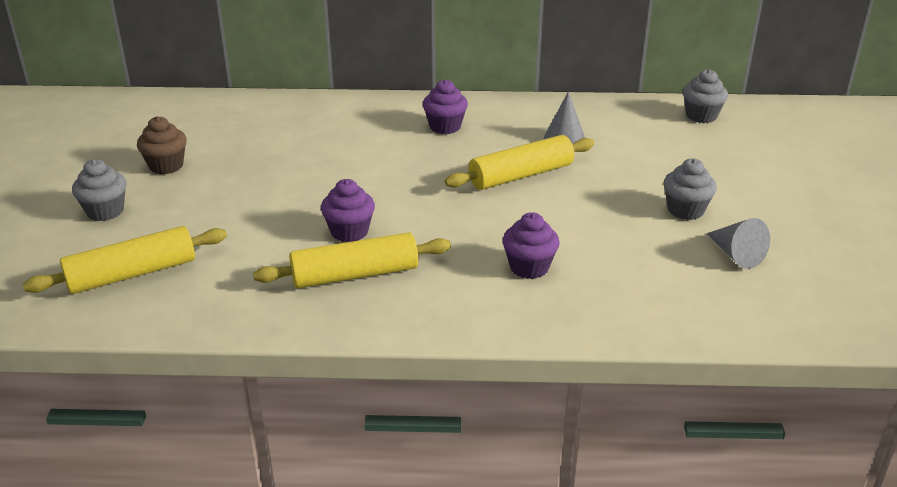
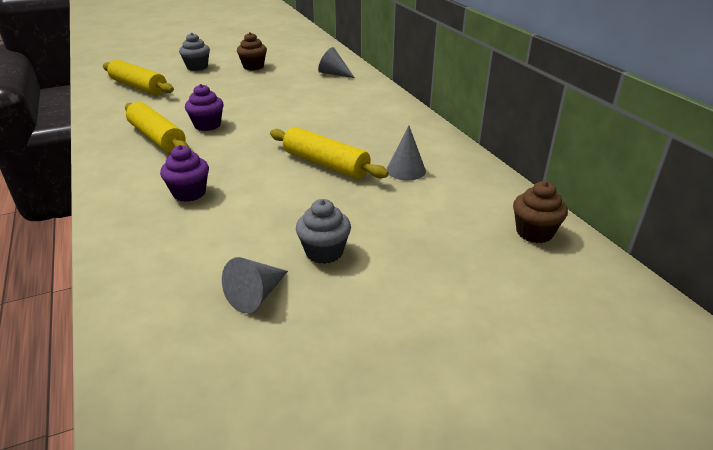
camera: 65 degrees right, 0 degrees up
(268, 116) = (334, 74): none -> grey cone
(445, 127) = (375, 123): purple cupcake -> none
(701, 116) = (534, 232): grey cupcake -> brown cupcake

